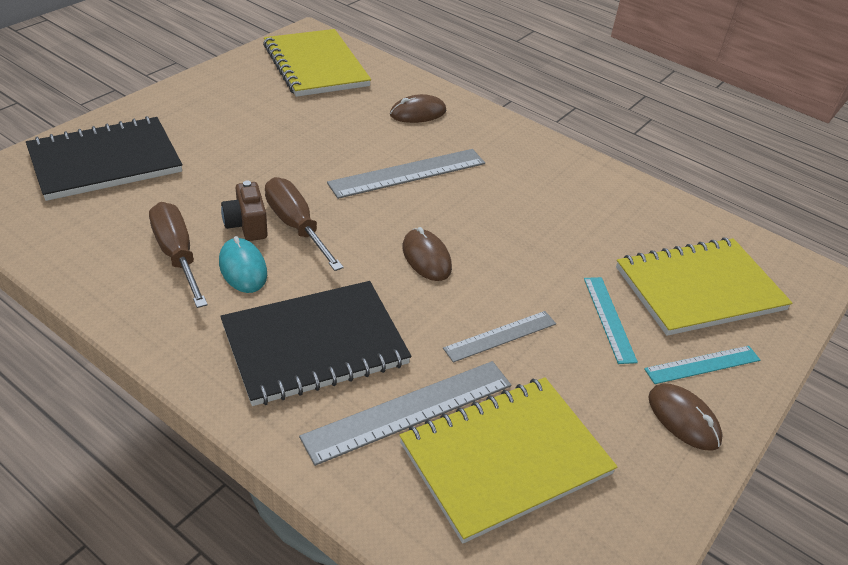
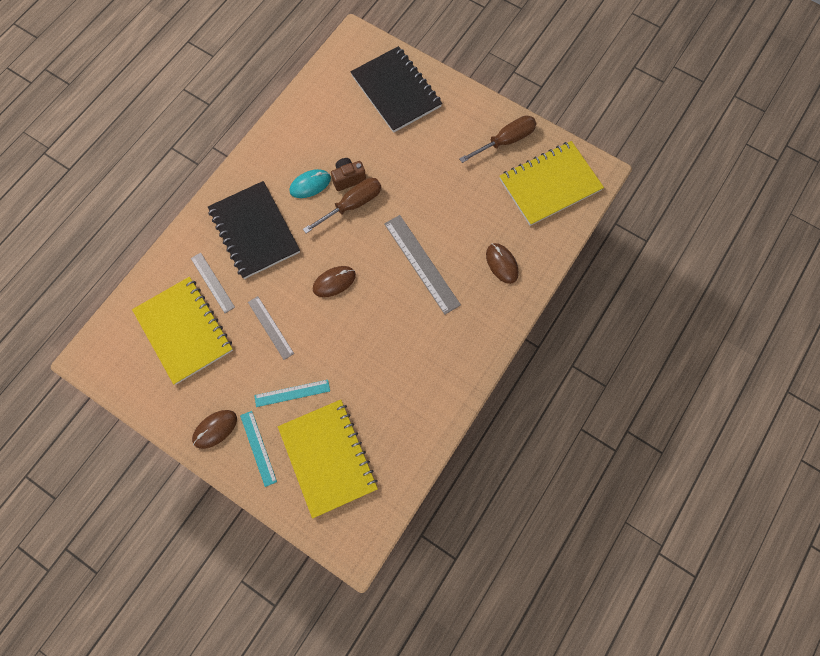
camera: 90 degrees right, 30 degrees up
(177, 255) = (316, 150): brown screwdriver -> brown screwdriver (505, 141)
(409, 411) = (212, 282): grey ruler -> grey ruler, size x0.61

